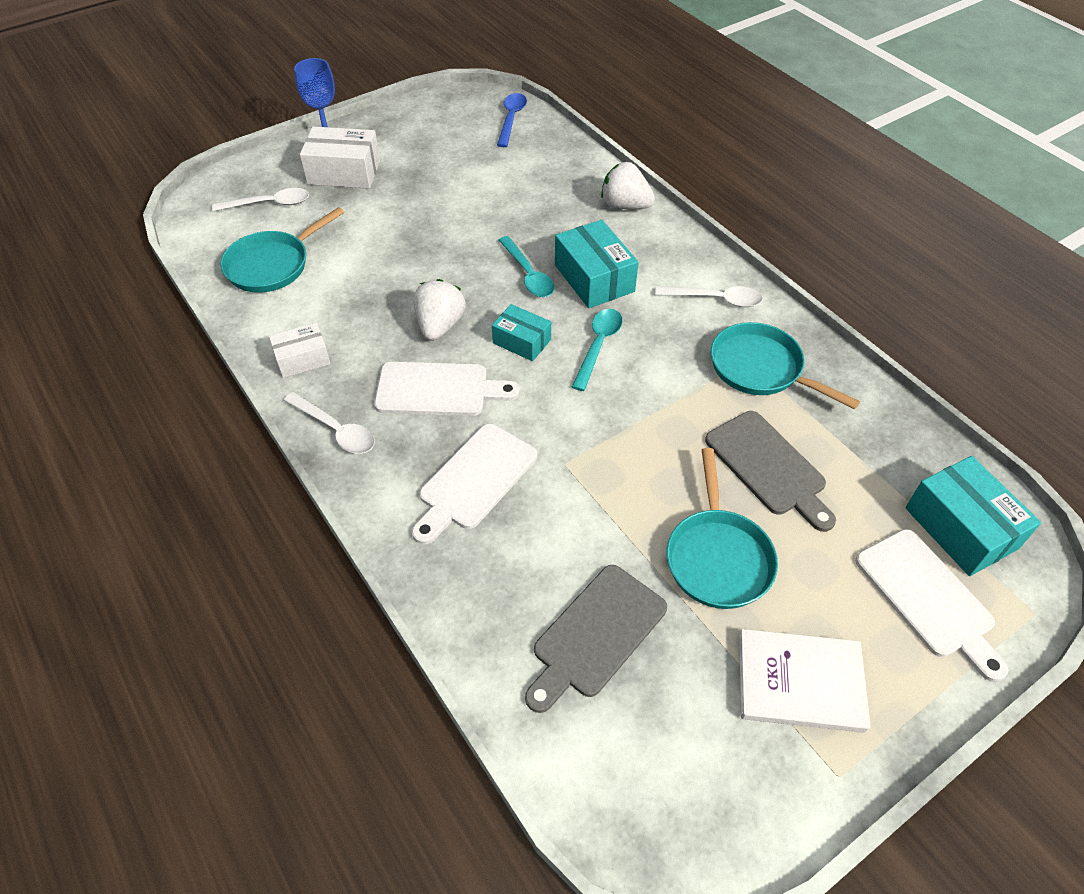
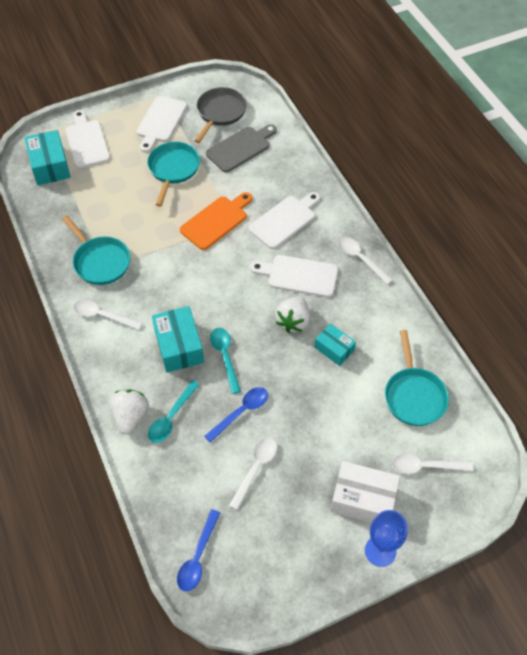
camera: 170 degrees left, 5 degrees up
(272, 265) = (414, 395): turquoise pan -> turquoise pan turned 120 degrees clockwise
(302, 359) = (384, 309): white box -> none
(466, 181) = (256, 468): none -> white spoon
(493, 224) = (241, 412): none -> blue spoon
(522, 341) = (241, 302): turquoise box -> turquoise box (334, 349)
(598, 346) = (193, 291): turquoise spoon -> turquoise spoon (171, 417)
(598, 461) = (216, 221): none -> orange cutting board
(625, 205) = (131, 416): white strawberry -> white strawberry turned 120 degrees counterclockwise
(672, 735) = (220, 113): none -> grey pan
(768, 467) = (127, 206): grey cutting board -> none
(800, 682) = (161, 122): white book -> white cutting board

